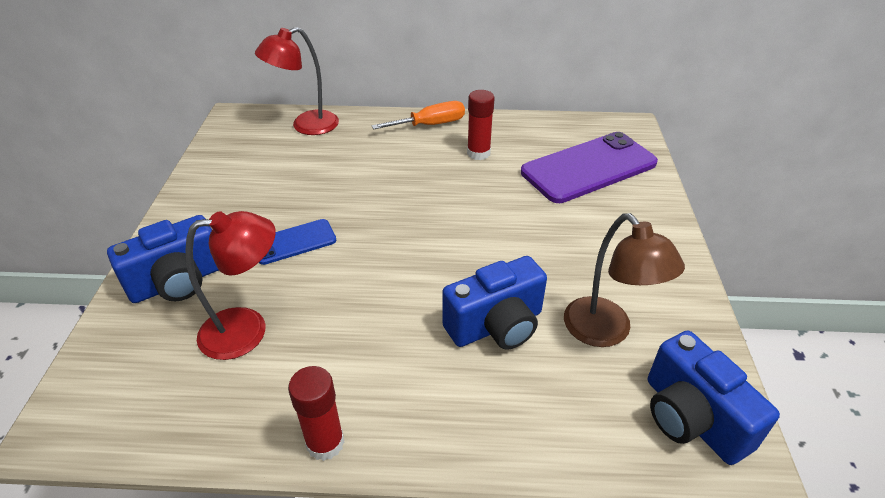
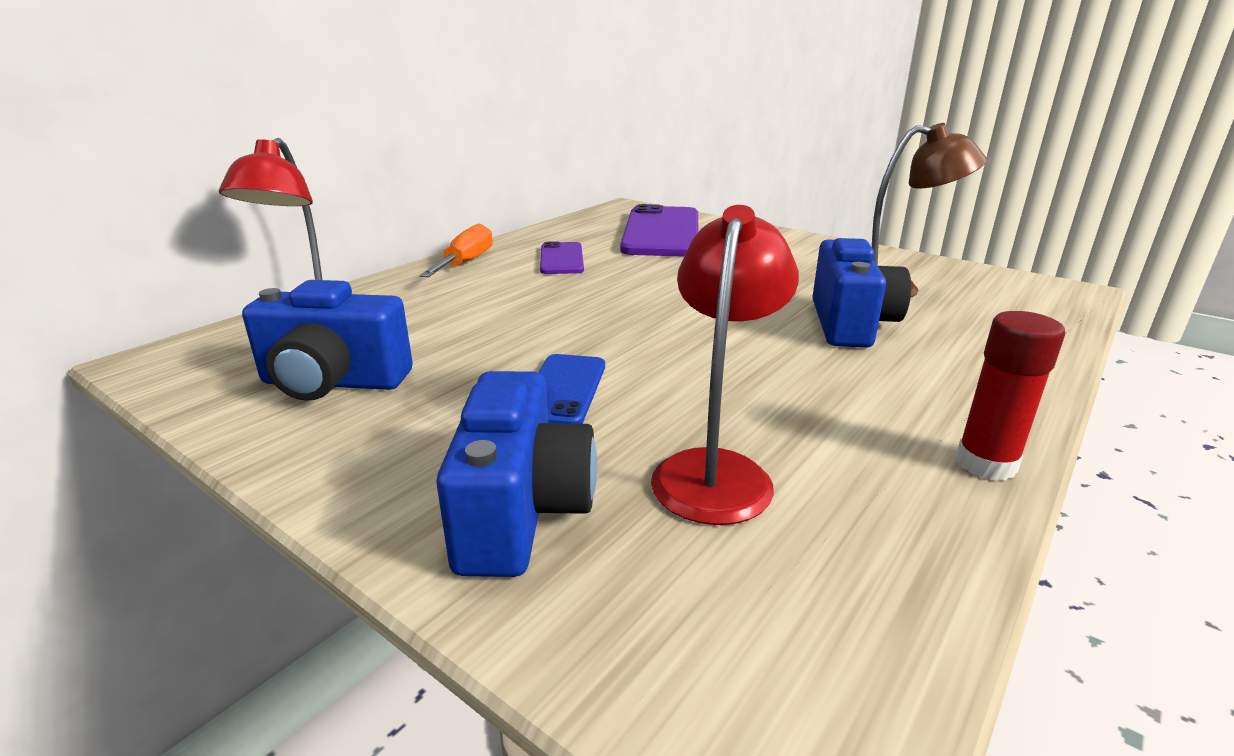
camera: 55 degrees left, 15 degrees down
(478, 153) = (561, 259): red glue stick -> purple phone
(691, 418) = (1020, 292): blue camera -> blue camera (333, 383)

